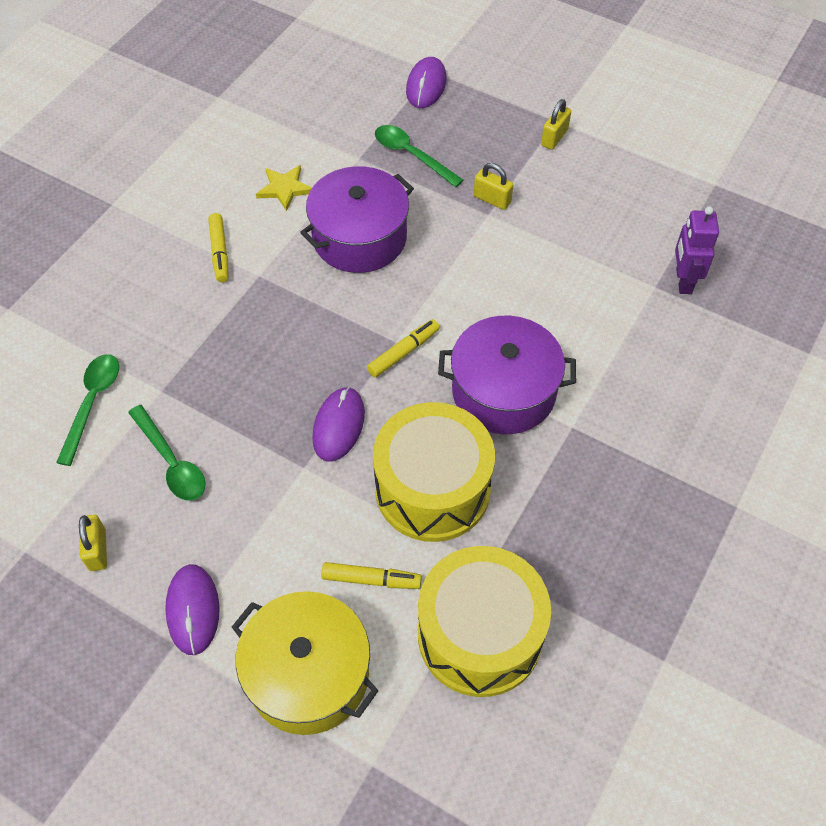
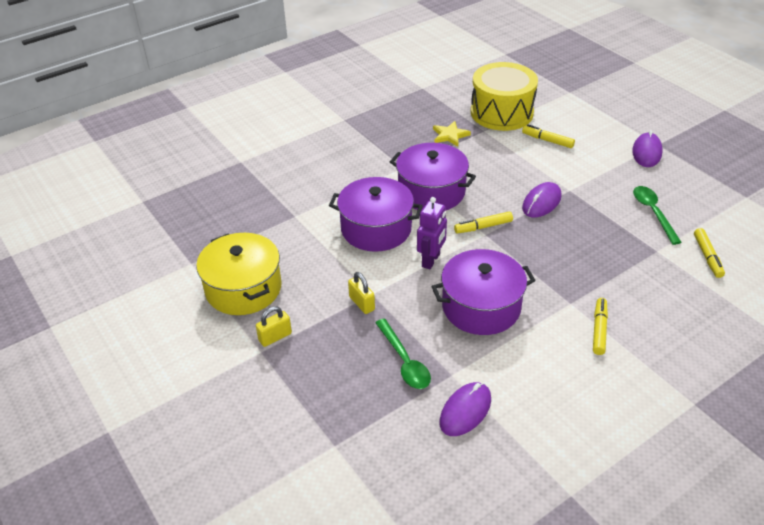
camera: 155 degrees left, 15 degrees down
(92, 403) = (707, 256): green spoon -> yellow marker
(97, 550) = (701, 186): yellow padlock -> none
(285, 188) = (529, 367): yellow star -> yellow star (450, 135)
(308, 674) = (591, 120): yellow pot -> yellow pot (243, 288)
(426, 86) = (350, 430): purple mouse -> purple mouse (465, 411)
(432, 488) = (498, 163): yellow drum -> none
(539, 302) = (376, 229): none -> purple pot
(683, 281) = (274, 213): purple robot -> purple robot (431, 260)

